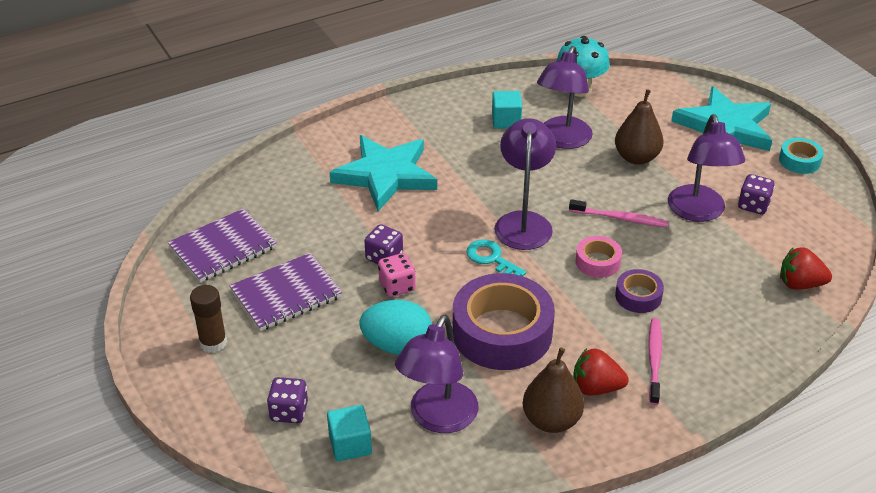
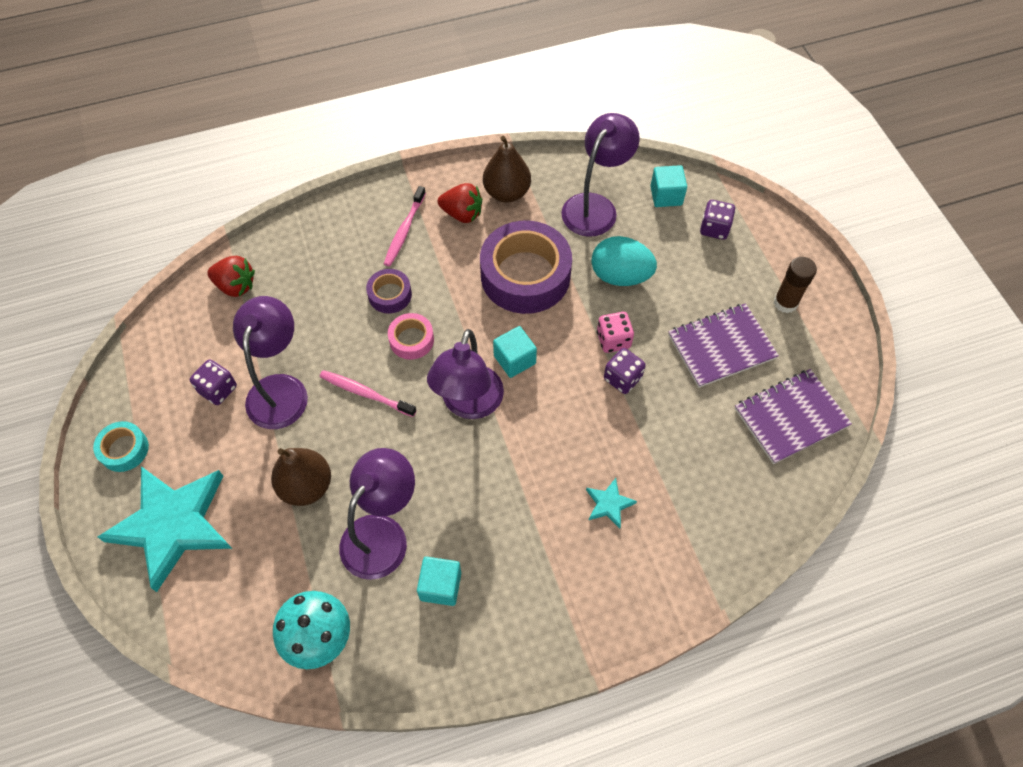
camera: 170 degrees left, 20 degrees up
(385, 175) = (609, 504): turquoise star -> turquoise star, size x0.41
(491, 259) = (514, 360): turquoise key -> turquoise cube

